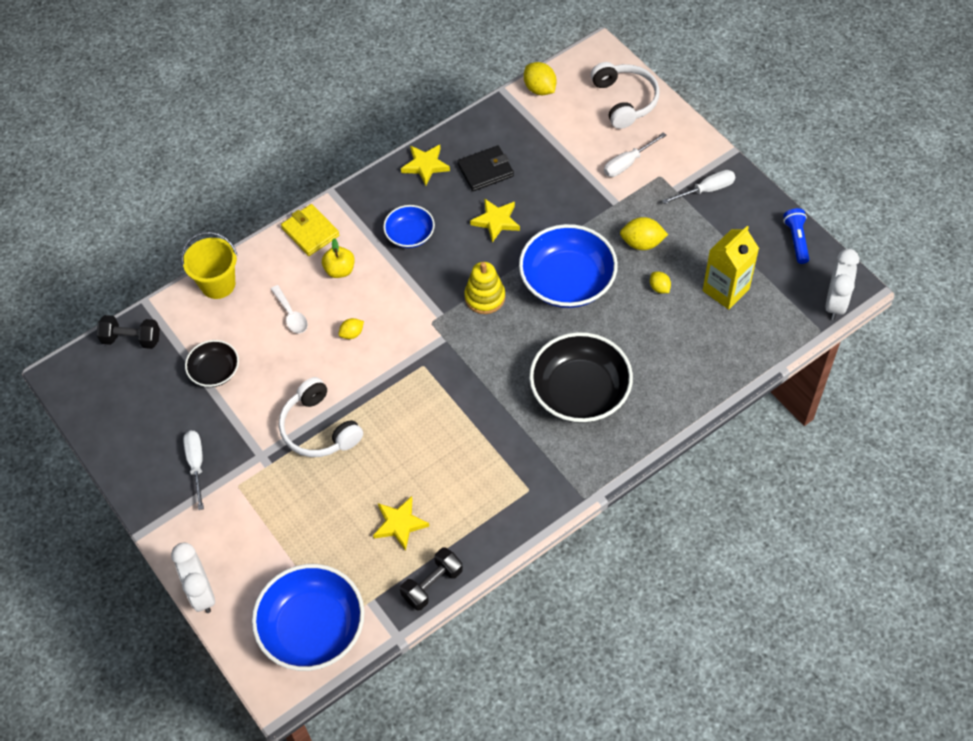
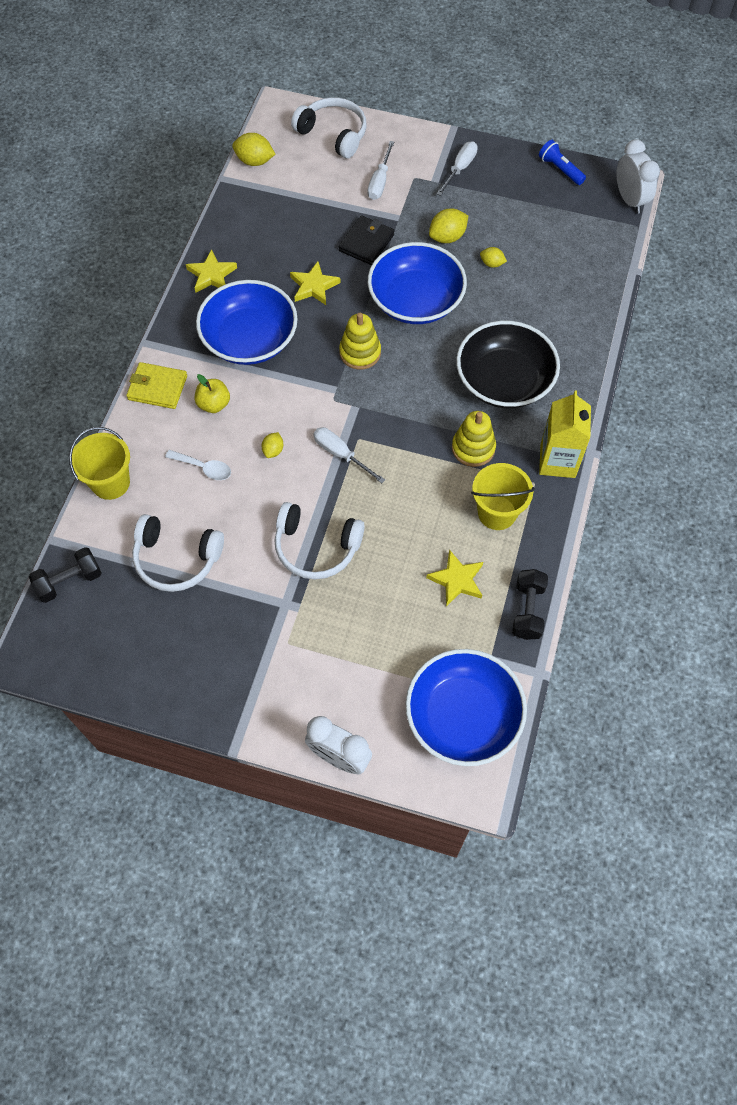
camera: 40 degrees left, 5 degrees up
(196, 464) = (233, 650): white screwdriver -> white screwdriver (341, 454)
(215, 371) = (176, 559): black bowl -> white headphones
(410, 235) = (249, 339): blue bowl -> blue bowl, size x1.86
(477, 493) = (497, 512): none -> yellow bucket
(485, 170) = (267, 250): black wallet -> black wallet (366, 243)
(505, 430) = (473, 448): none -> yellow stacking toy
(725, 290) = (542, 236): yellow carton -> yellow carton (557, 461)

